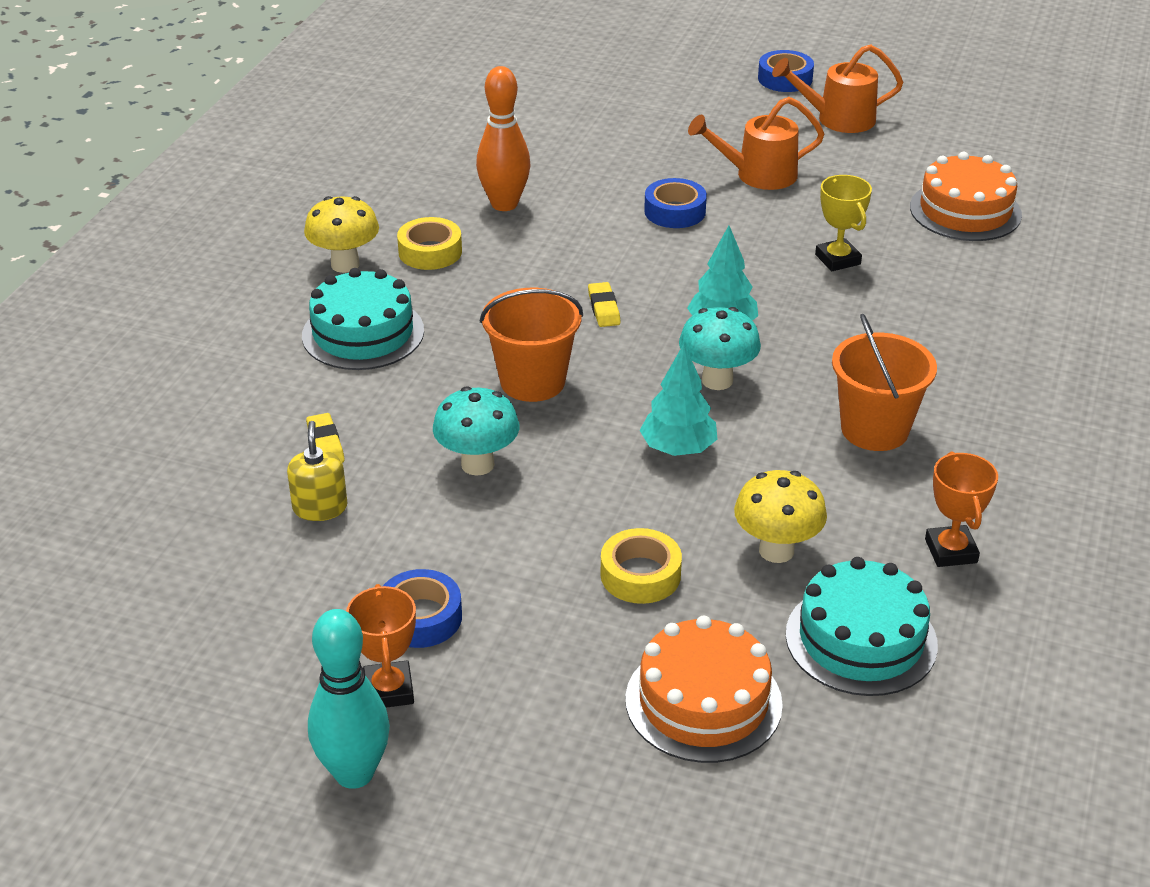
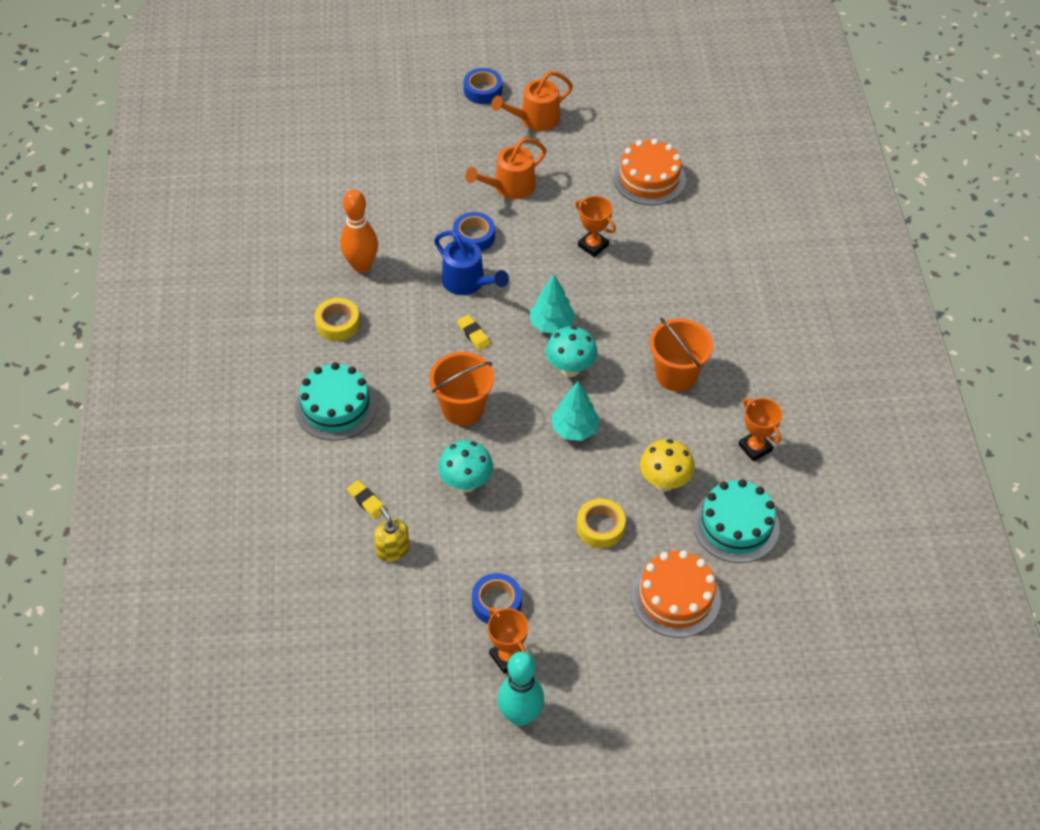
camera: 25 degrees left, 15 degrees up
(345, 264) = (289, 353): yellow mushroom -> none
(633, 254) = (468, 283): none -> blue watering can
(837, 259) = (593, 245): yellow trophy -> orange trophy

